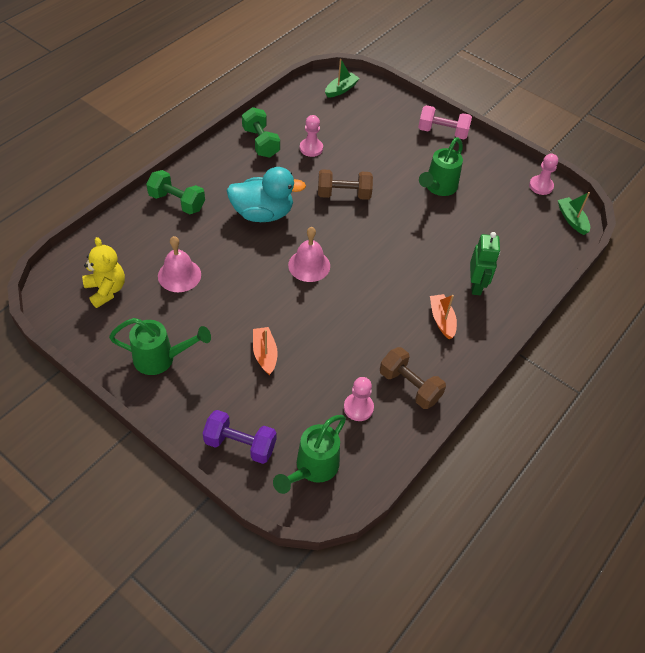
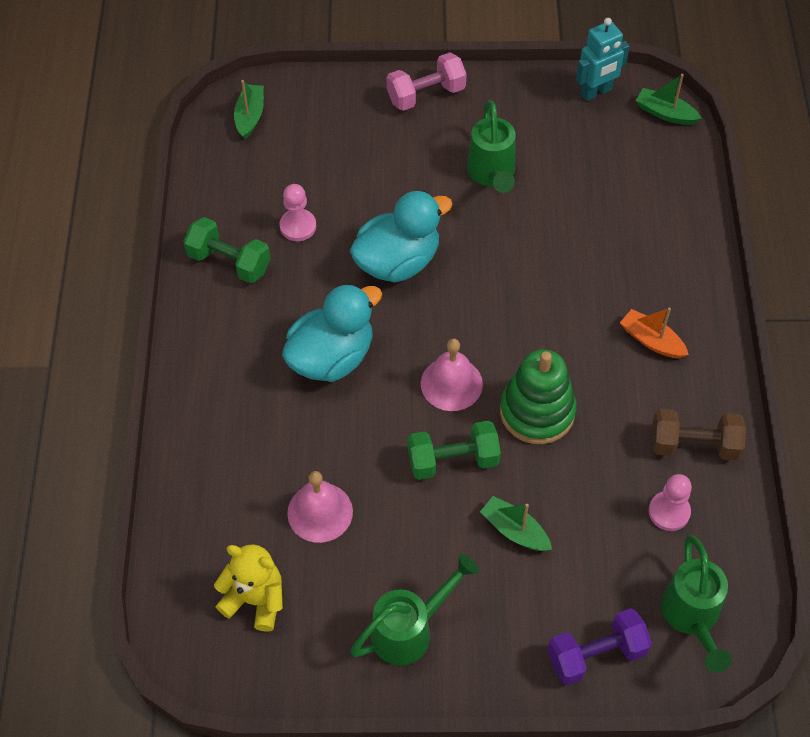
camera: 35 degrees left, 5 degrees up
(177, 202) = (214, 420): green dumbbell -> green dumbbell (453, 460)
(265, 354) = (515, 530): orange boat -> green boat
(339, 309) = (537, 411): none -> green stacking toy
(344, 194) = (398, 261): brown dumbbell -> turquoise duck
(476, 286) = (646, 271): green robot -> none
(541, 186) = (596, 92): pink pawn -> turquoise robot

